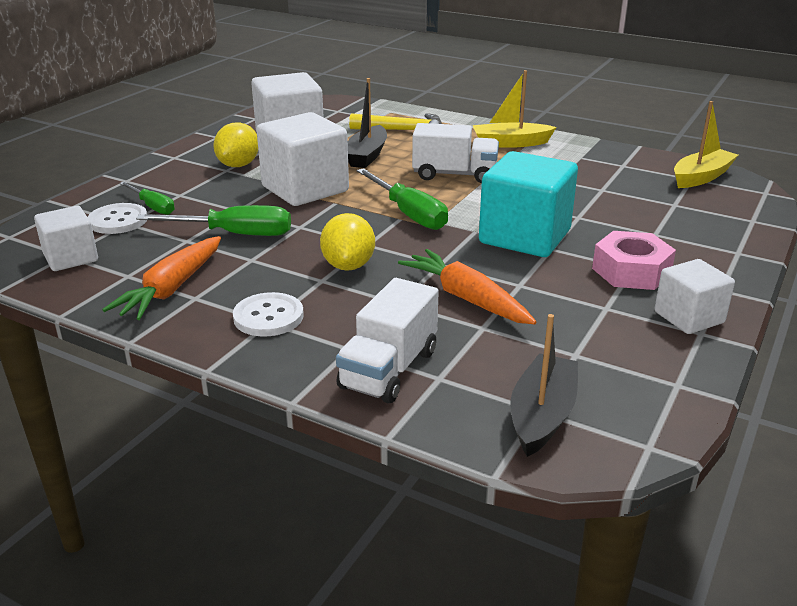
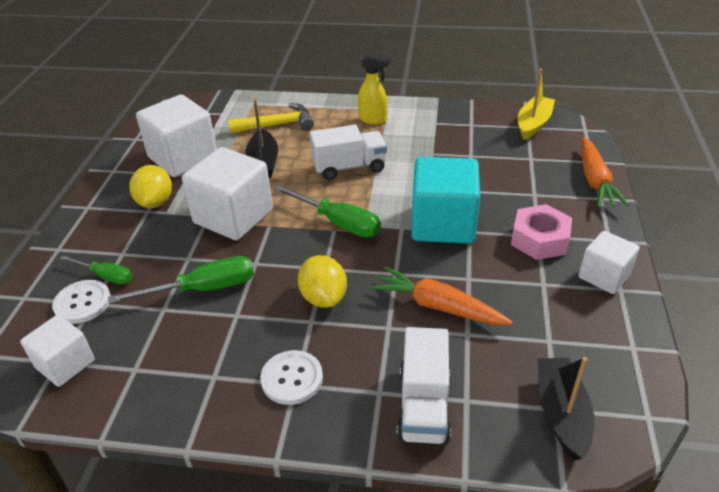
camera: 20 degrees left, 10 degrees up
(172, 289) = (186, 373): orange carrot -> orange carrot (595, 180)
(510, 143) = (373, 120): yellow boat -> yellow spray bottle

